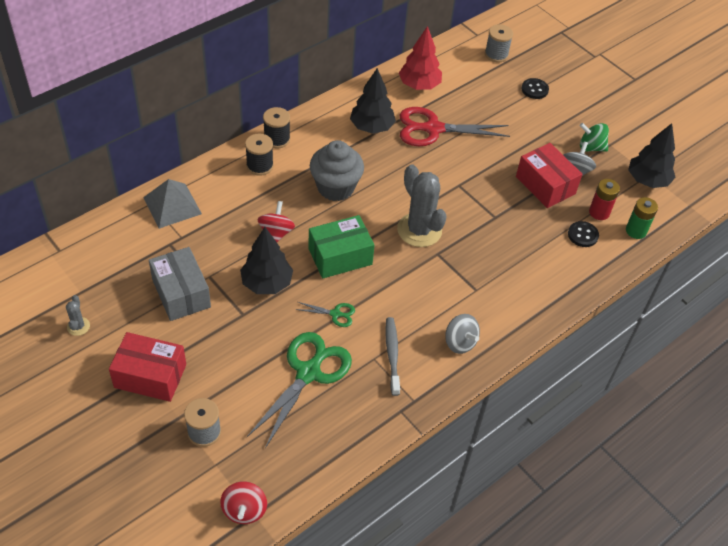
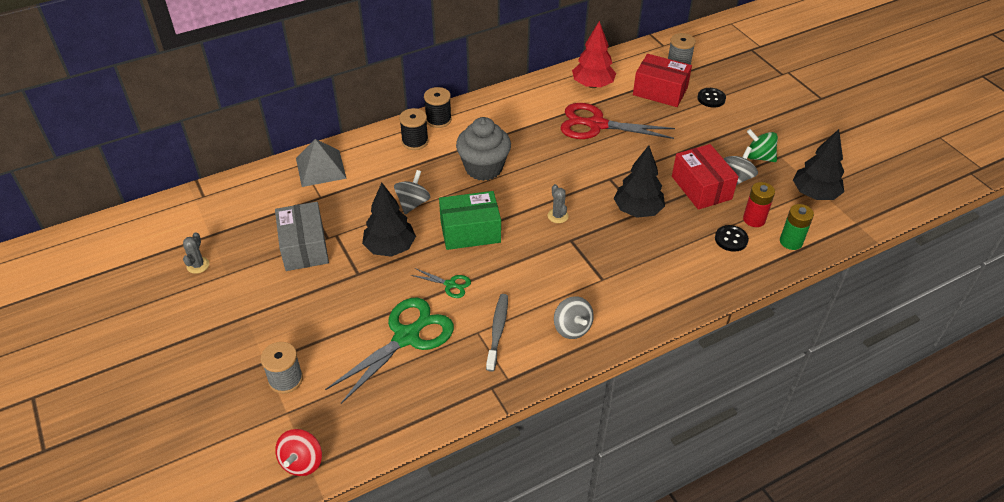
camera: 15 degrees right, 5 degrees down
(150, 376) = (250, 319): red box -> red box (660, 91)
(276, 233) = (413, 203): red spinning top -> grey spinning top
(371, 127) = (535, 118): black tree -> black tree (637, 210)
(419, 230) = (558, 216): grey cactus -> grey cactus, size x0.45

